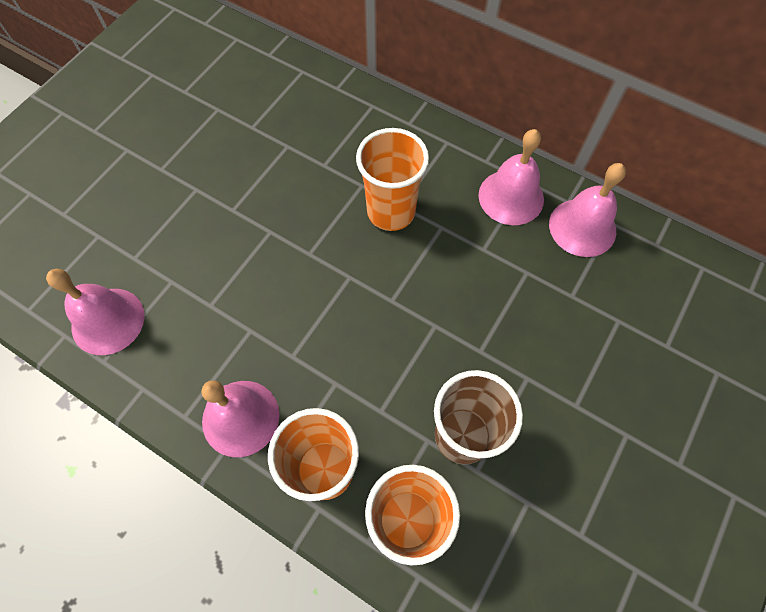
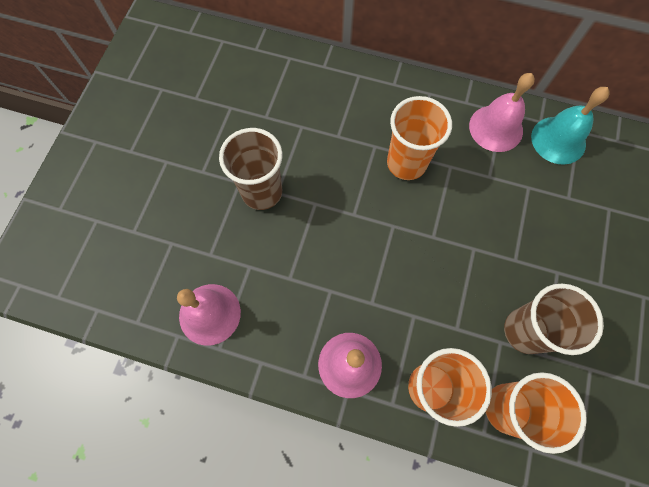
camera: 15 degrees left, 5 degrees up
(216, 205) = (262, 192): none -> brown cup
(582, 227) = (558, 140): pink bell -> turquoise bell

